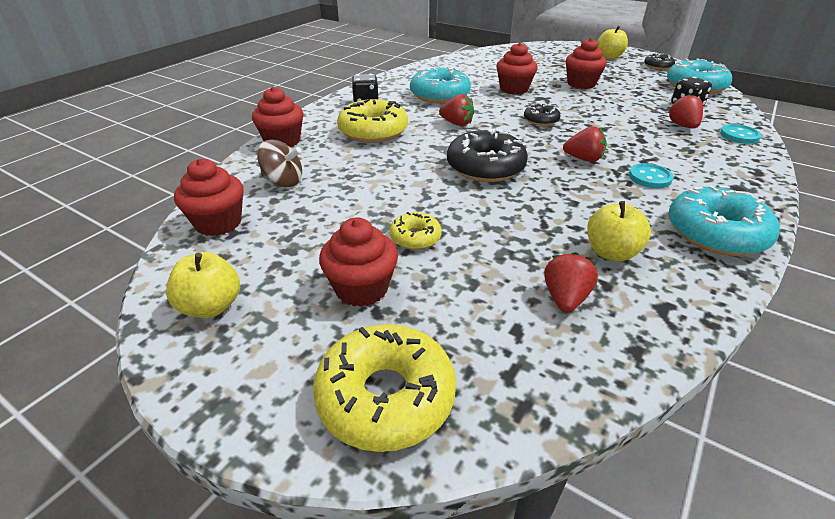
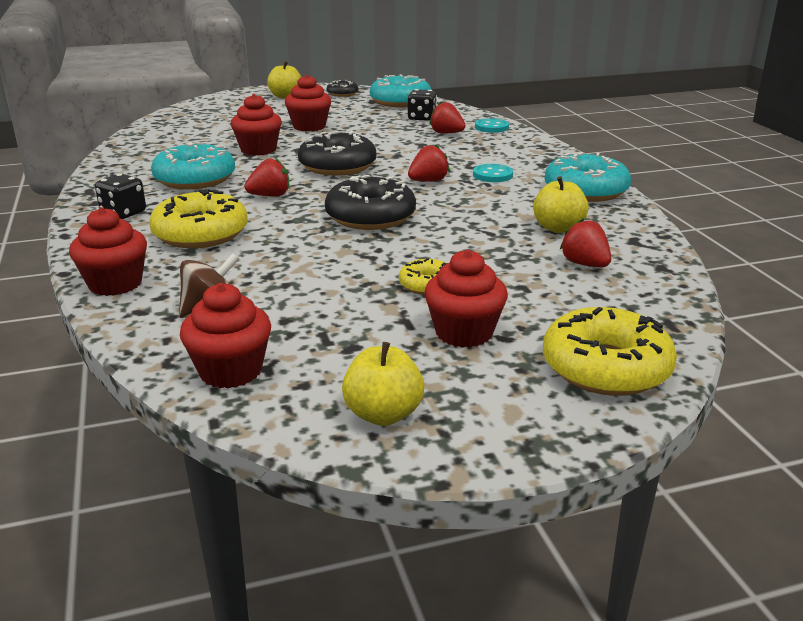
camera: 50 degrees left, 10 degrees down
(541, 120) = (337, 166): black donut -> black donut, size x1.88

